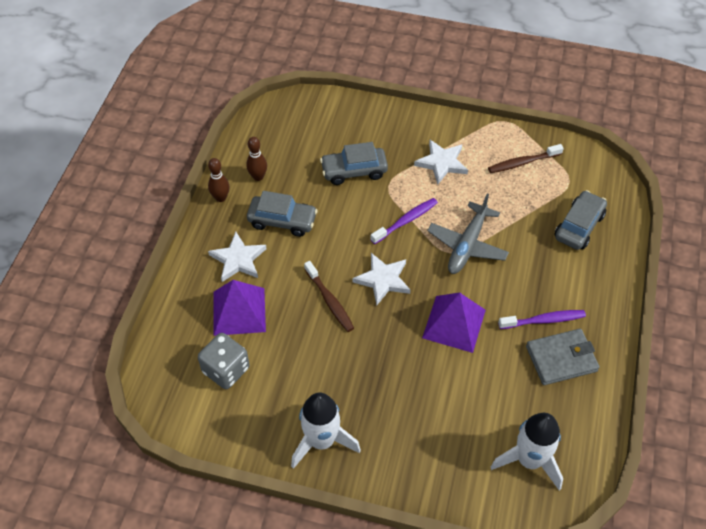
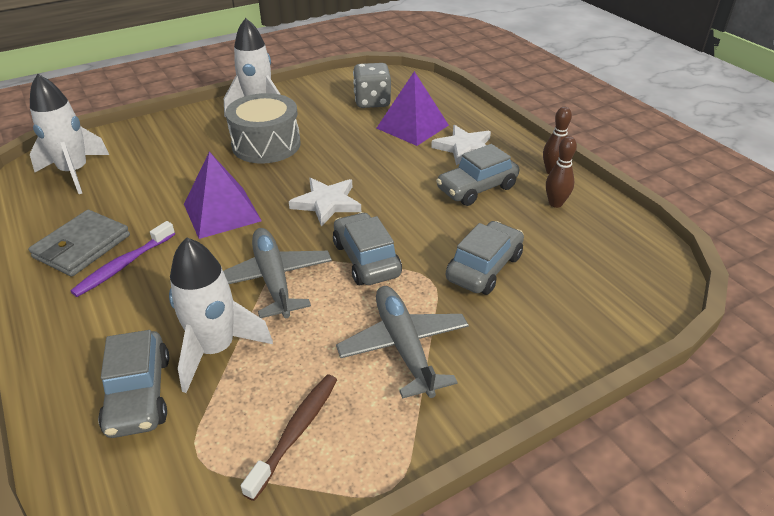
camera: 135 degrees right, 15 degrees down
(330, 301) = (353, 167): brown toothbrush -> none
(363, 378) = (266, 145): none -> grey drum
(406, 221) = (366, 259): purple toothbrush -> grey car
(442, 163) = (404, 347): white star -> grey plane
(528, 224) = (216, 349): none -> white rocket

